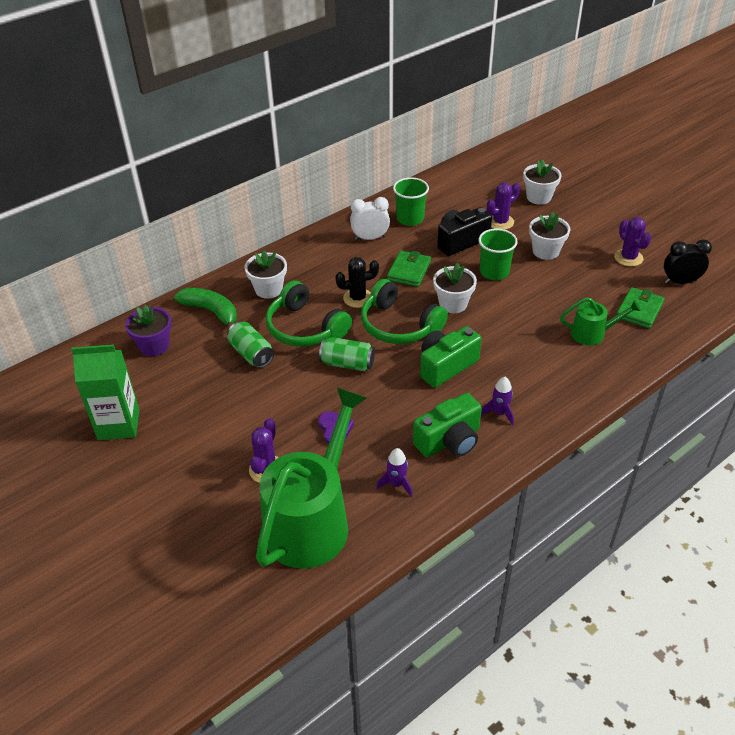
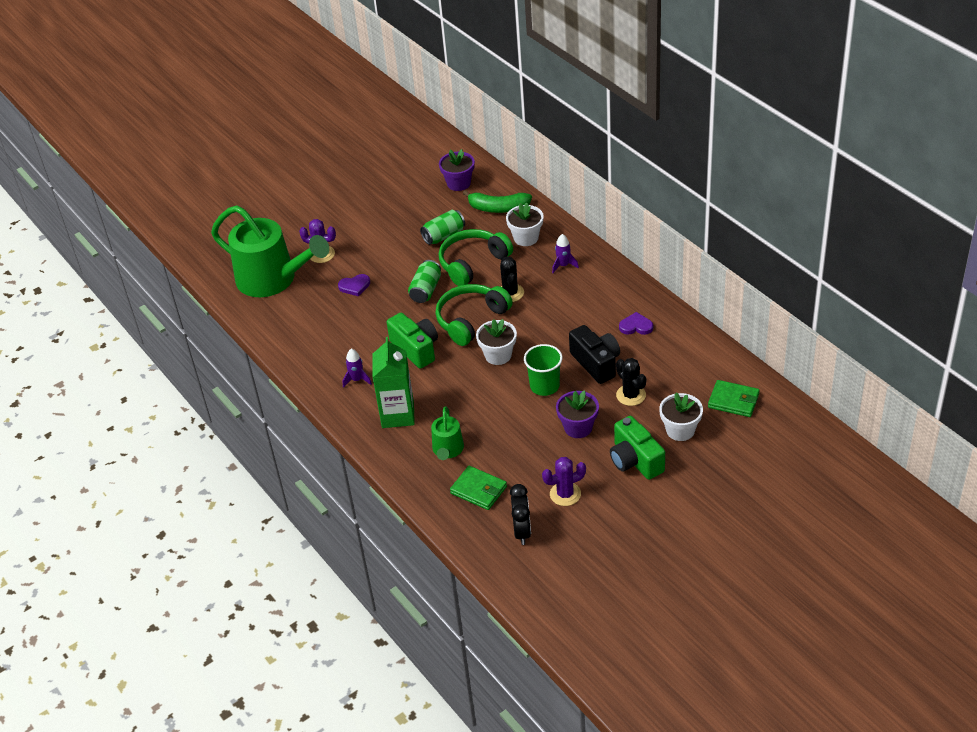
camera: 95 degrees right, 0 degrees up
(119, 424) = (377, 179): green carton -> green carton (398, 415)
(211, 311) = (498, 208): green banana -> green banana turned 60 degrees clockwise
(370, 238) = (602, 298): white clock -> none
(396, 484) = (296, 320): purple rocket -> purple rocket (563, 265)
(409, 271) = (548, 326): green wallet -> green wallet (733, 401)
(410, 219) = (636, 326): green cup -> purple heart
(449, 440) = (332, 349): green camera -> green camera (635, 460)
(500, 222) = (631, 395): purple cactus -> black cactus
(545, 251) = (578, 427): white flower pot -> purple flower pot

